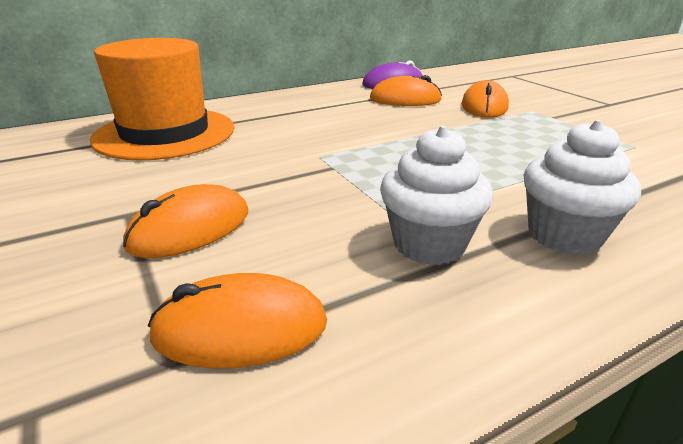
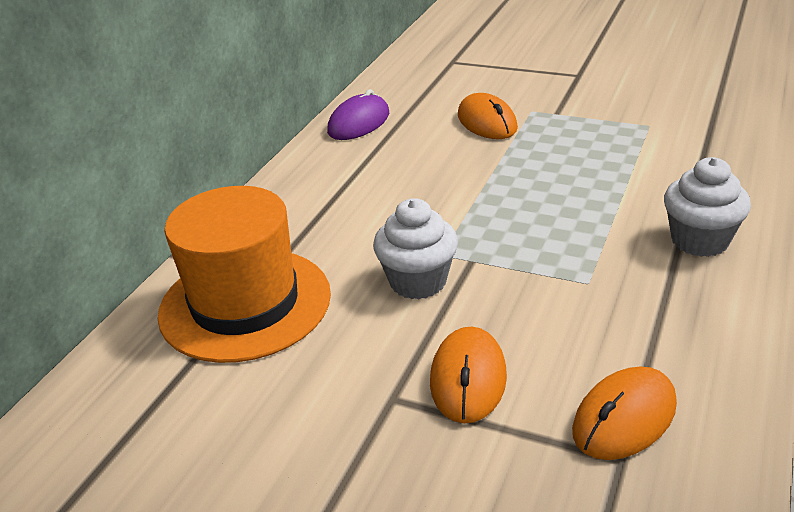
camera: 35 degrees left, 5 degrees up
(405, 99) = (405, 143): orange mouse -> none
(429, 244) = (638, 293): white cupcake -> white cupcake (418, 281)

